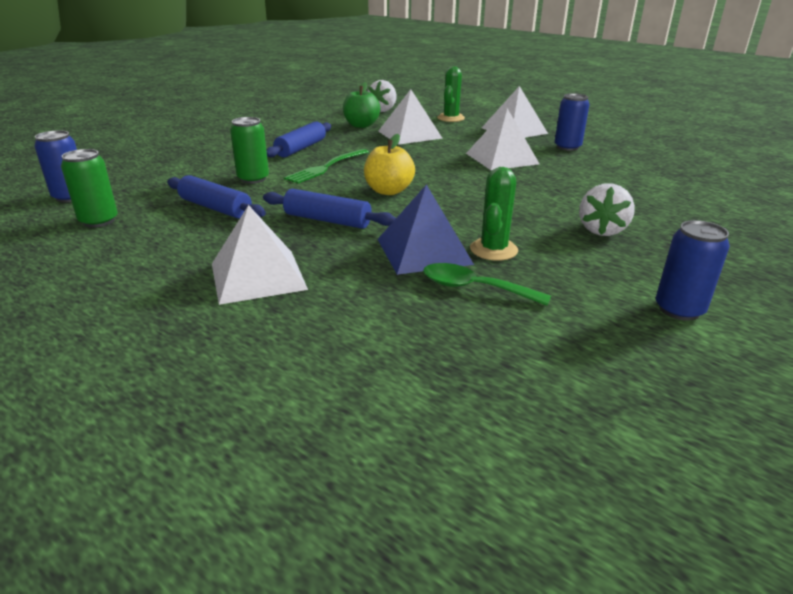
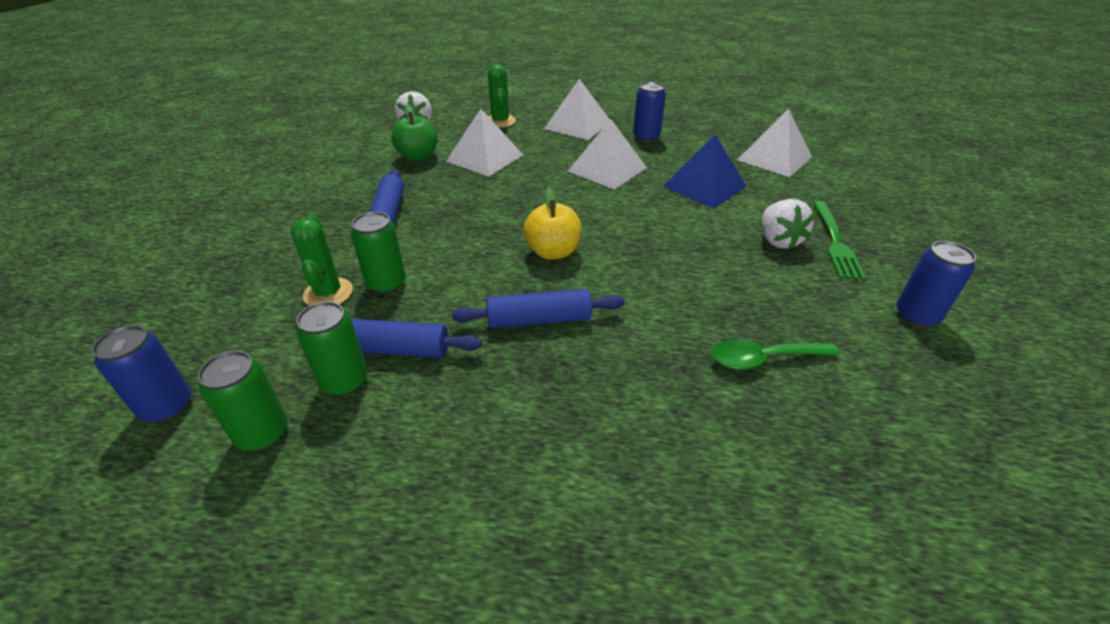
camera: 30 degrees left, 10 degrees up
(169, 213) = (344, 381): none -> green can
(258, 276) = (559, 436): white pyramid -> white pyramid (774, 158)
(326, 167) = (450, 236): green fork -> green fork (835, 242)
(423, 251) = (673, 327): blue pyramid -> blue pyramid (704, 186)
(493, 250) = (726, 300): green cactus -> green cactus (328, 293)

